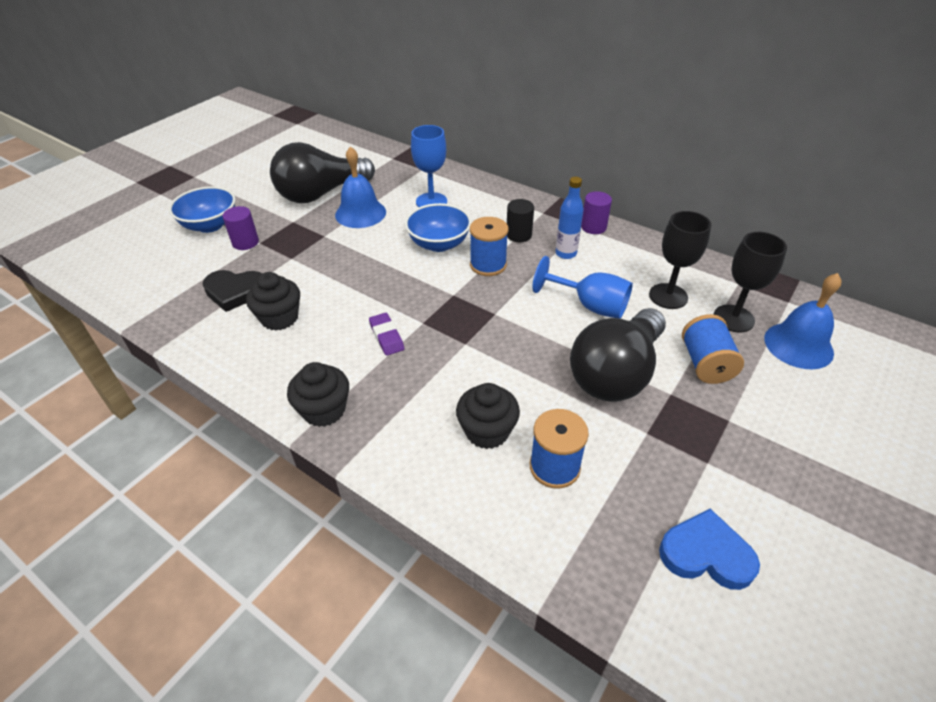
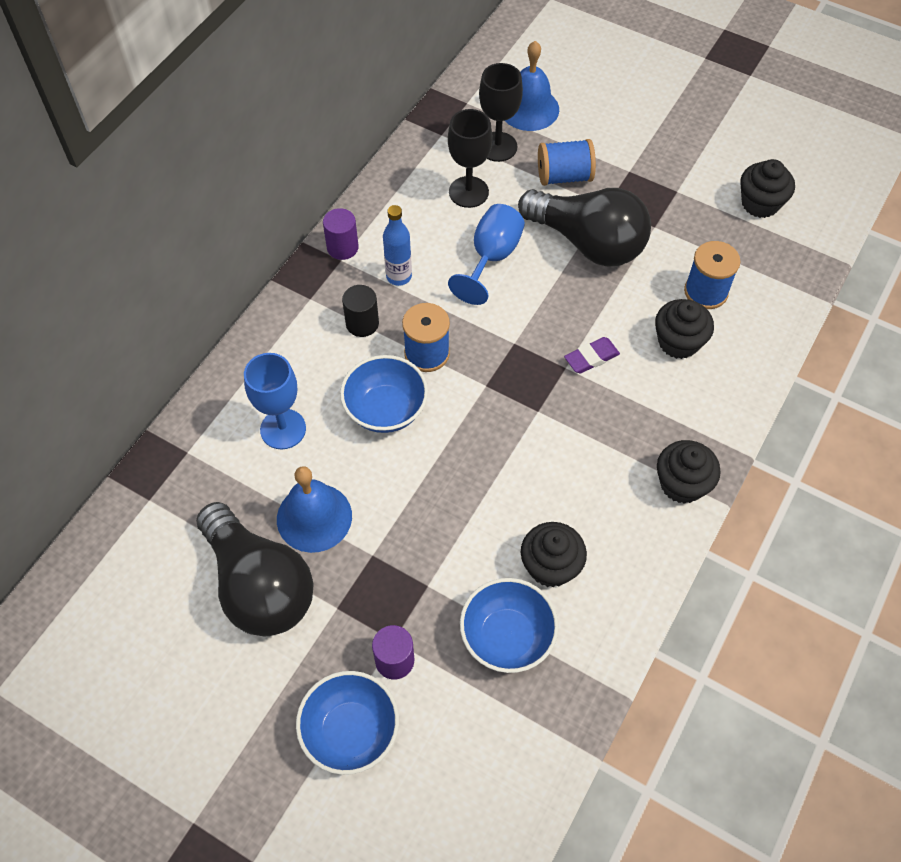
camera: 95 degrees left, 15 degrees up
(235, 292) = (507, 637): black heart -> blue bowl
(386, 336) = (566, 443): purple eraser -> purple eraser (591, 357)
(706, 554) = (760, 203): blue heart -> black cupcake

